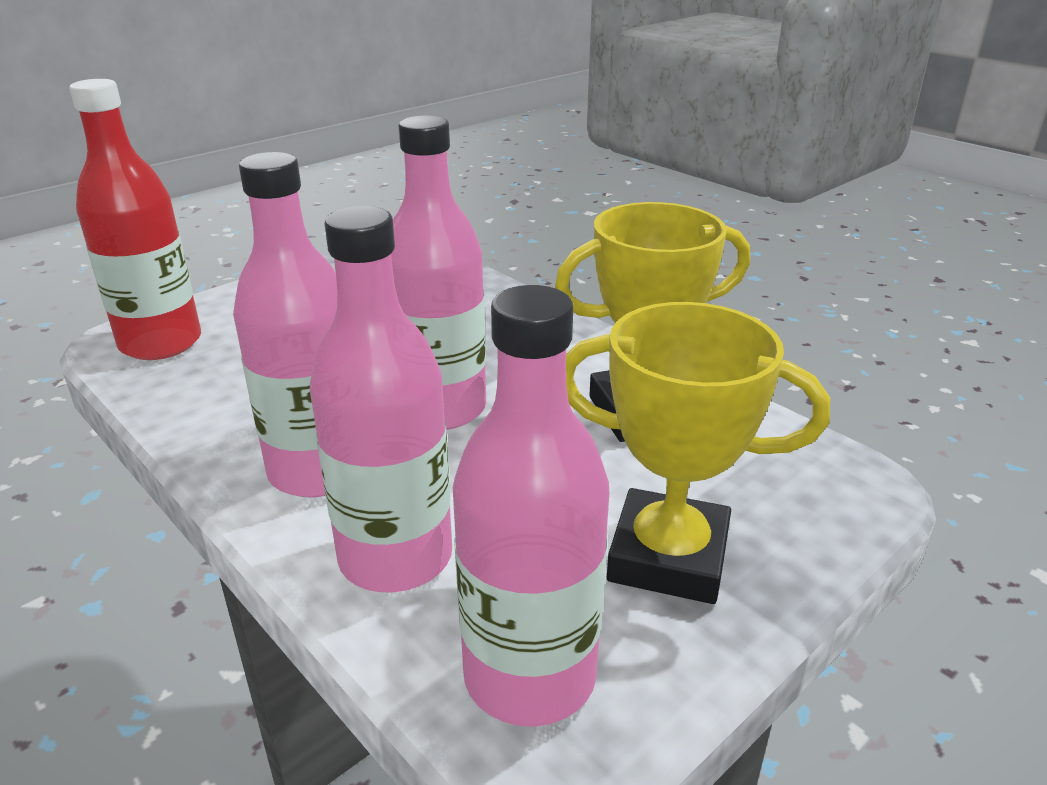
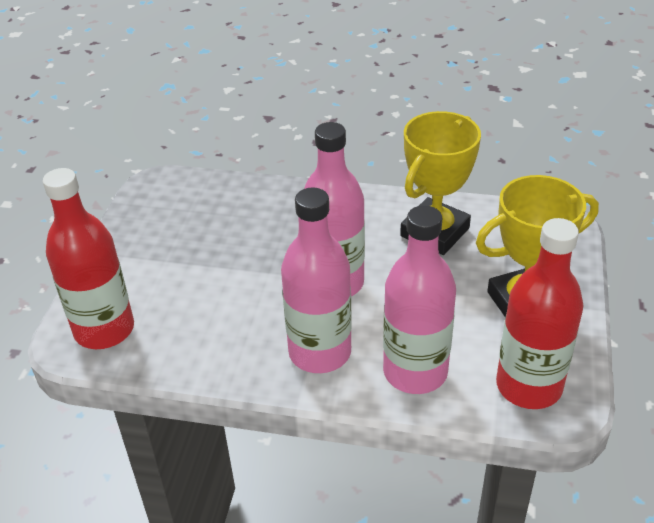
camera: 35 degrees left, 10 degrees up
(529, 676) = (528, 386): pink bottle -> red bottle

